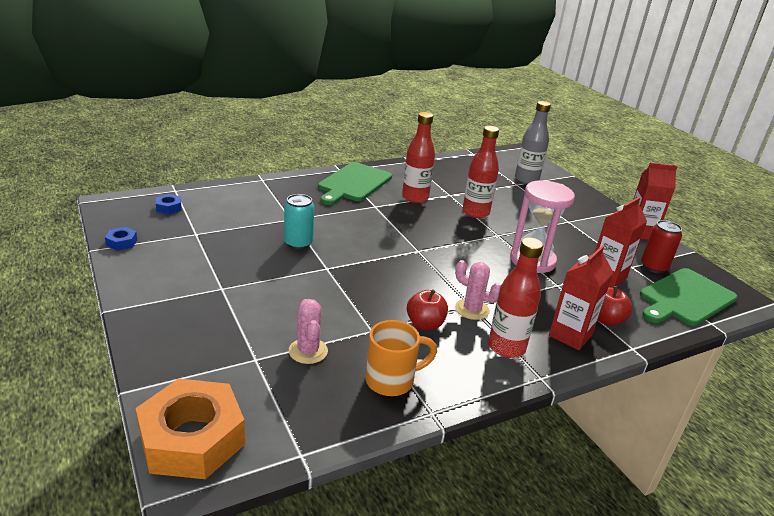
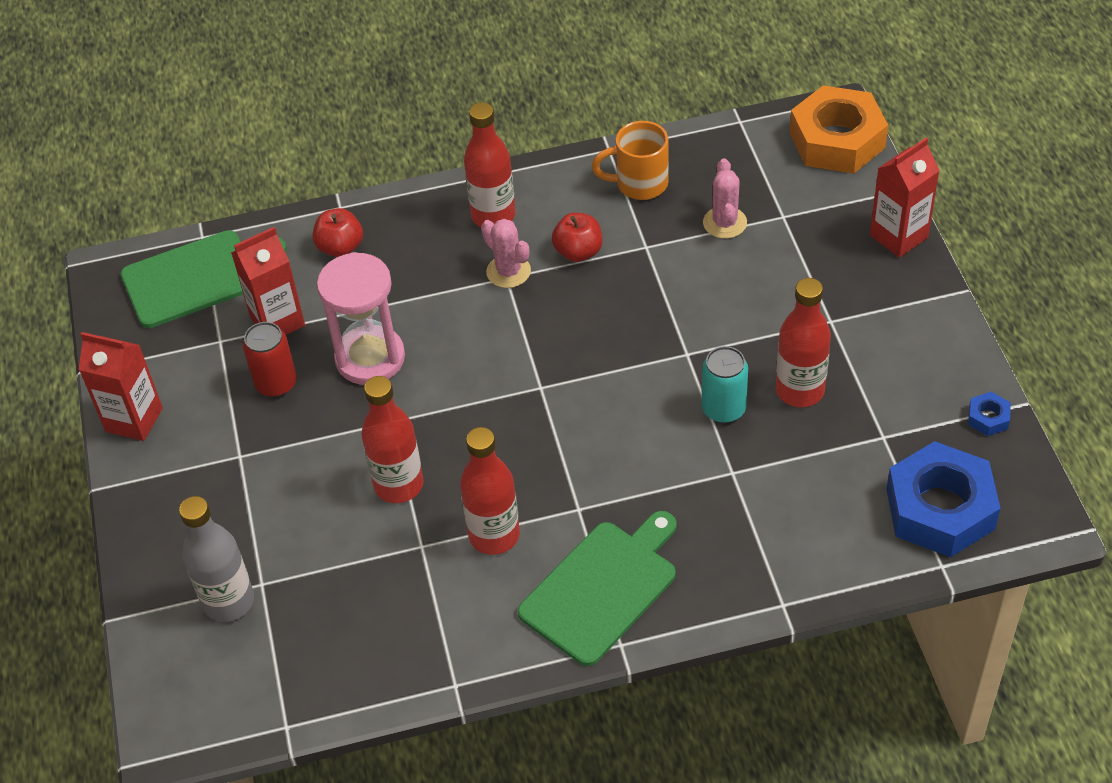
camera: 160 degrees left, 20 degrees up
(169, 208) = (940, 509): blue nut -> blue nut, size x2.44
(248, 252) = (800, 390): none -> red bottle
(570, 335) = (404, 228): red carton -> red carton (898, 236)
(654, 267) = (186, 338): red can -> red can (276, 383)

